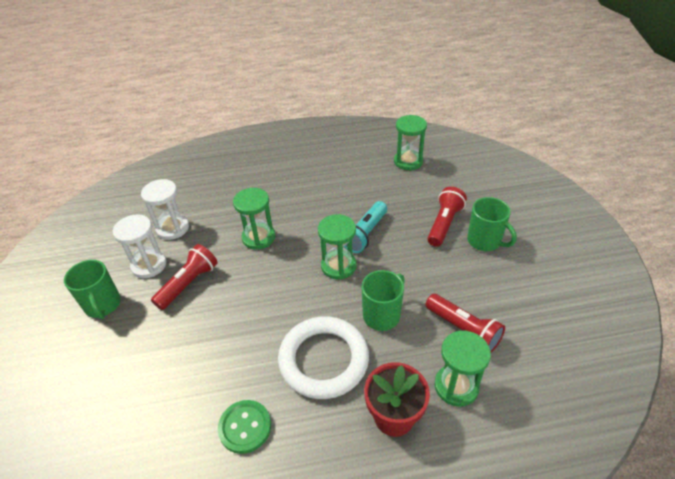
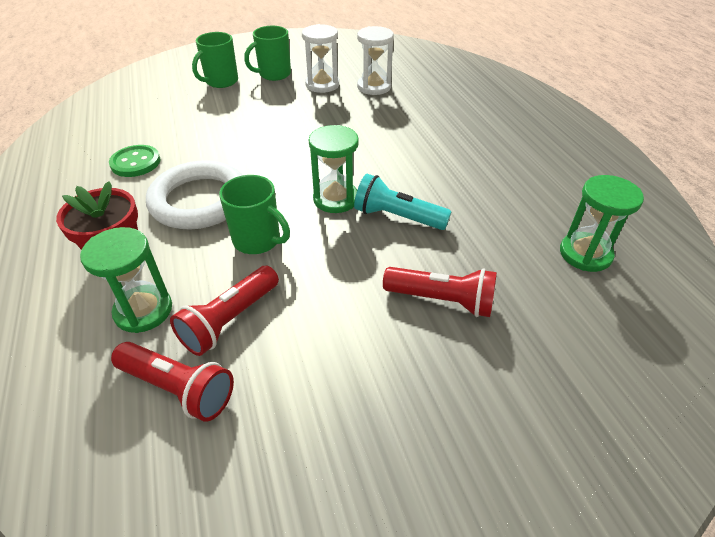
camera: 80 degrees right, 0 degrees up
(189, 283) = (301, 108): red flashlight -> red flashlight (179, 389)
(258, 237) = (372, 137): green hourglass -> none
(484, 241) = (413, 354): green mug -> green mug (221, 81)

